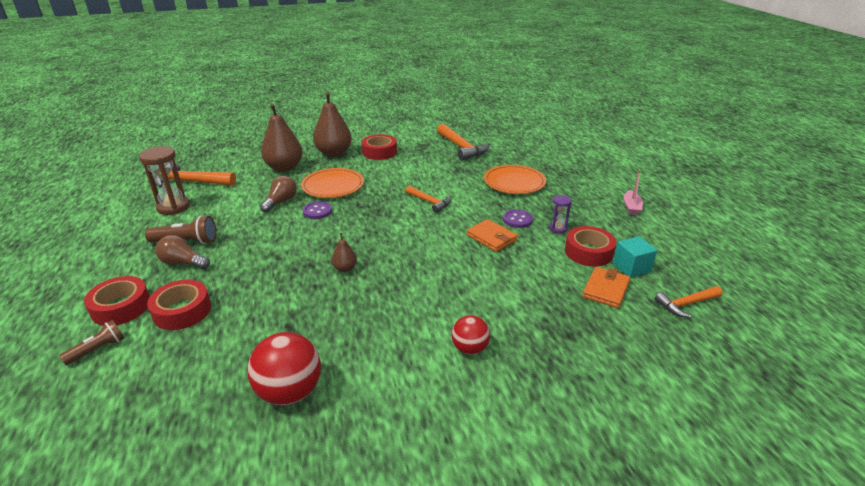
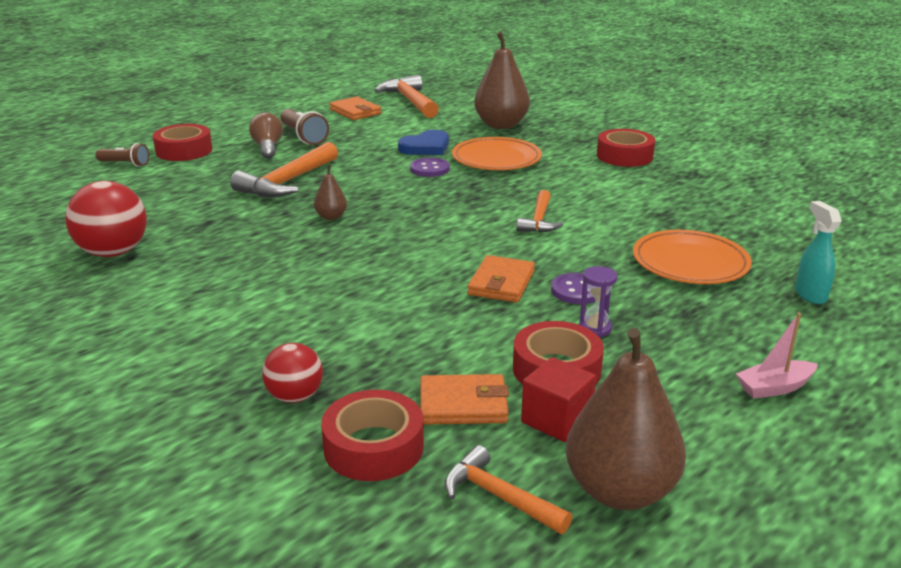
camera: 60 degrees right, 5 degrees down
(173, 207) = (355, 111): brown hourglass -> orange wallet
(182, 311) = (196, 173): red tape -> red tape (373, 447)
(281, 202) = (426, 147): brown light bulb -> blue heart
(334, 153) = (576, 135): brown pear -> brown pear (620, 490)
(462, 148) = (736, 199): orange hammer -> orange hammer (288, 182)
(470, 348) = (240, 327): red ball -> red ball (295, 396)
(564, 170) = (810, 295): none -> turquoise spray bottle
(631, 267) = (556, 420): turquoise cube -> red cube

